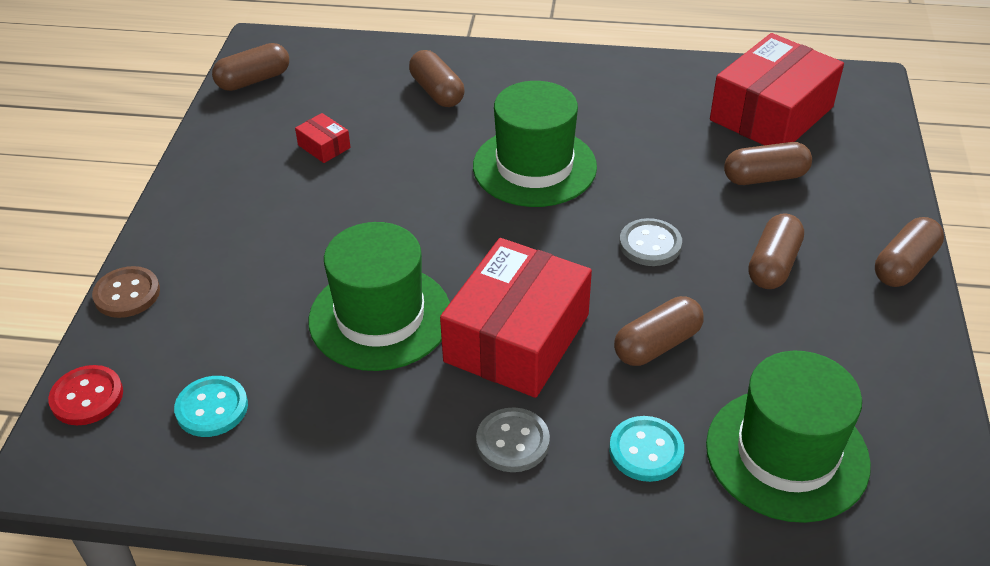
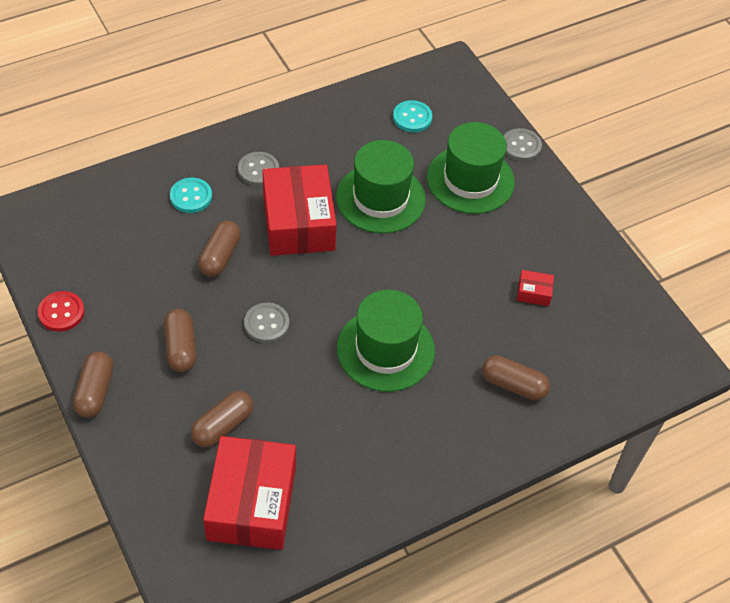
camera: 140 degrees right, 10 degrees up
(87, 397) = (473, 95): red button -> red button (61, 312)
(127, 294) = (521, 146): brown button -> grey button
(253, 80) = (646, 324): brown capsule -> none
(787, 454) = (119, 228): green hat -> green hat (470, 180)

